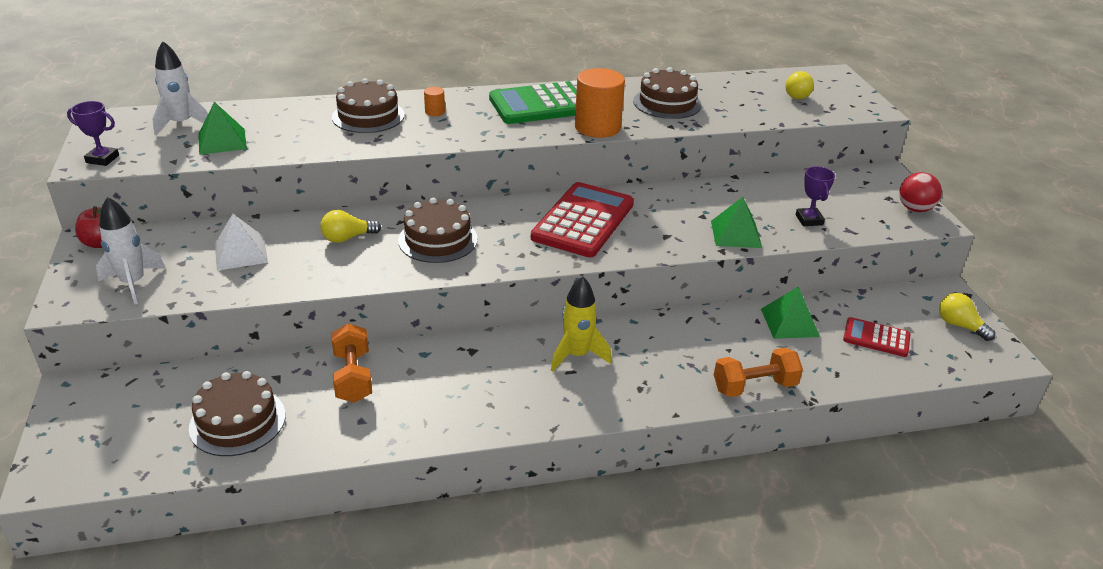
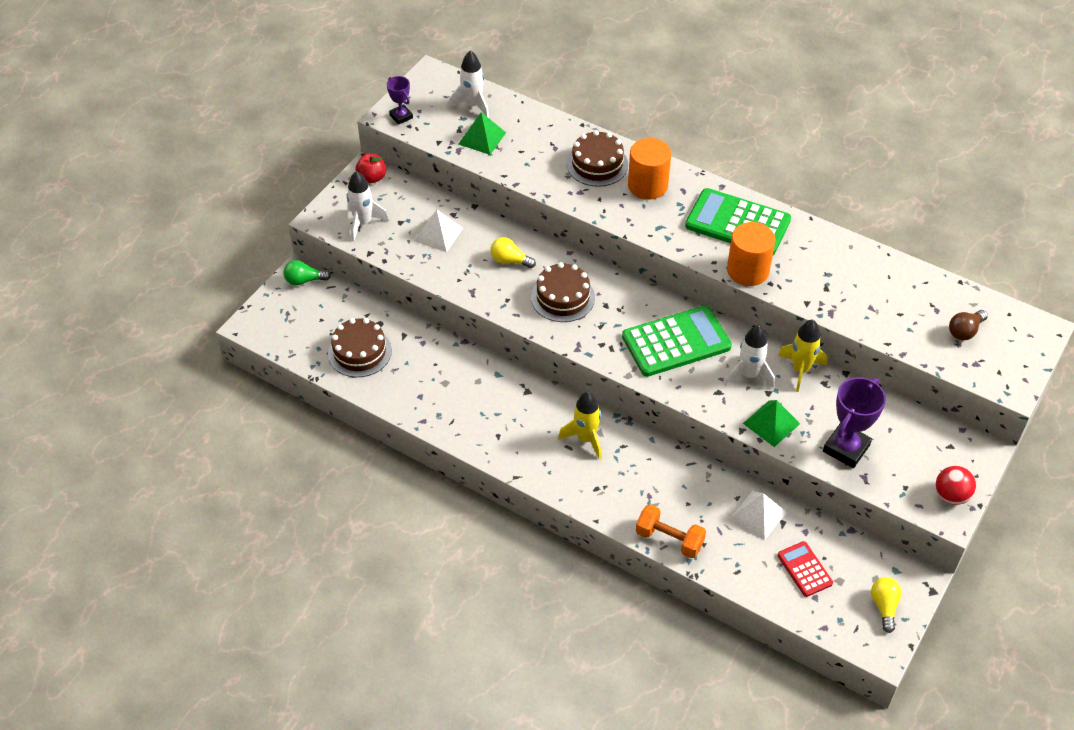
camera: 45 degrees right, 15 degrees up
(86, 393) = (304, 280): none -> green light bulb
(353, 377) = (443, 363): orange dumbbell -> none
(435, 112) = (647, 185): orange cylinder -> orange cylinder, size x2.29
(583, 221) = (676, 342): red calculator -> green calculator
(667, 103) = (837, 276): brown cake -> none
(672, 213) = (749, 375): none -> white rocket
(702, 190) = (800, 370): none -> yellow rocket
(789, 322) = (758, 515): green pyramid -> white pyramid
(796, 94) = (965, 331): yellow light bulb -> brown light bulb
(809, 220) = (846, 448): purple trophy -> purple trophy, size x1.75

